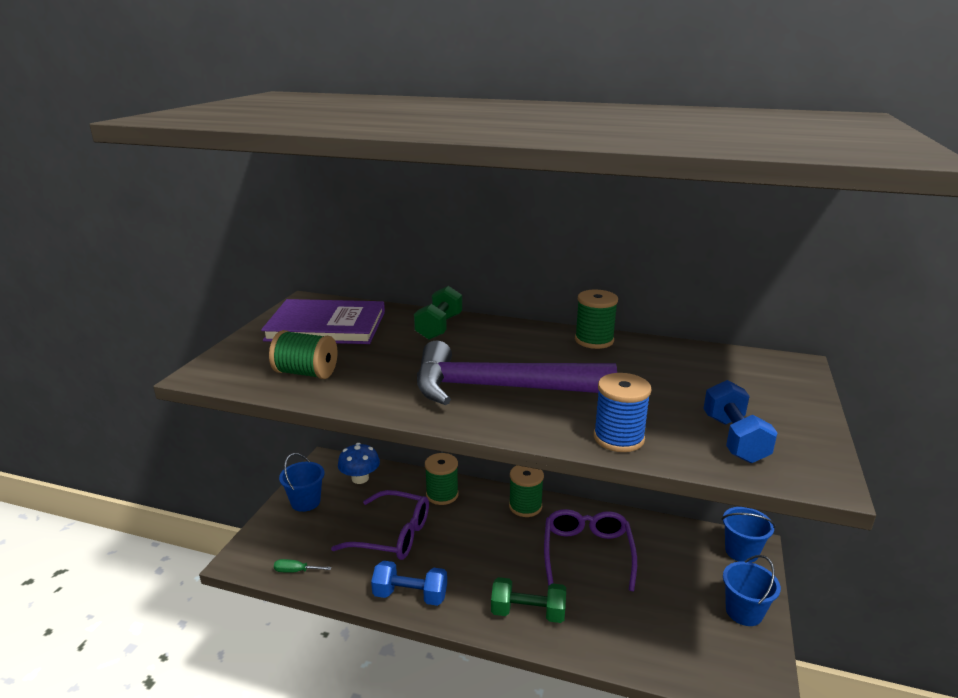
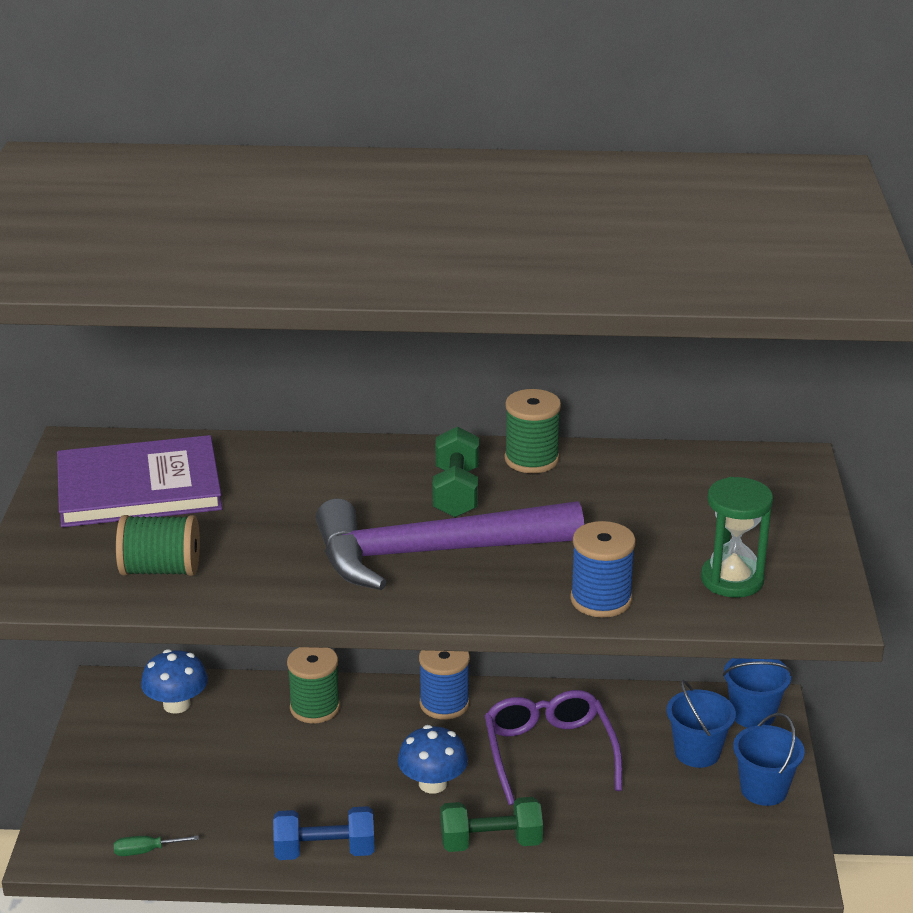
camera: 15 degrees left, 5 degrees up
(305, 502) = (108, 754): blue bucket -> blue bucket (697, 752)
(392, 535) = (264, 778): purple glasses -> none
(439, 327) = (307, 466): green dumbbell -> green dumbbell (456, 492)
(500, 560) = (432, 783): none -> blue mushroom
(525, 506) = (444, 704): green spool -> blue spool
(734, 439) = (732, 580): blue dumbbell -> green hourglass

